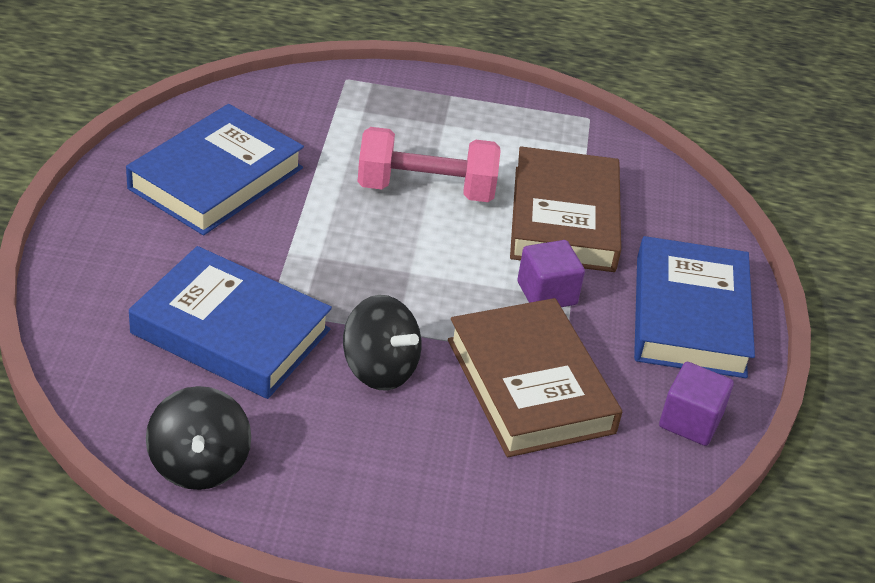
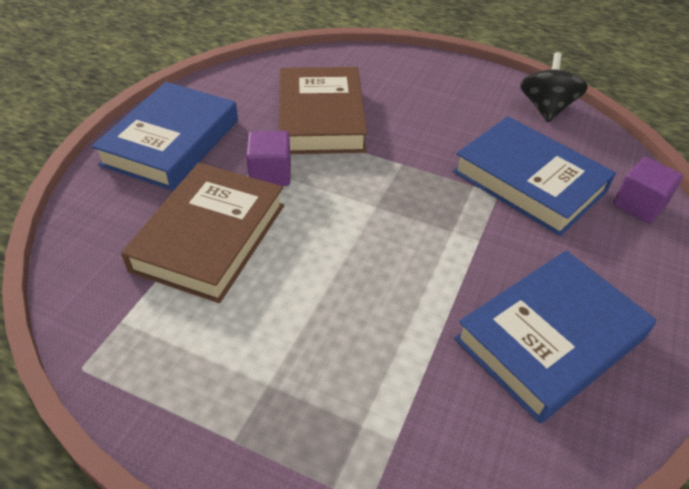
camera: 160 degrees left, 5 degrees up
(379, 369) = (421, 142): black spinning top -> none
(426, 189) = (329, 290): pink dumbbell -> none
(690, 421) = (229, 86): purple cube -> purple cube (639, 205)

